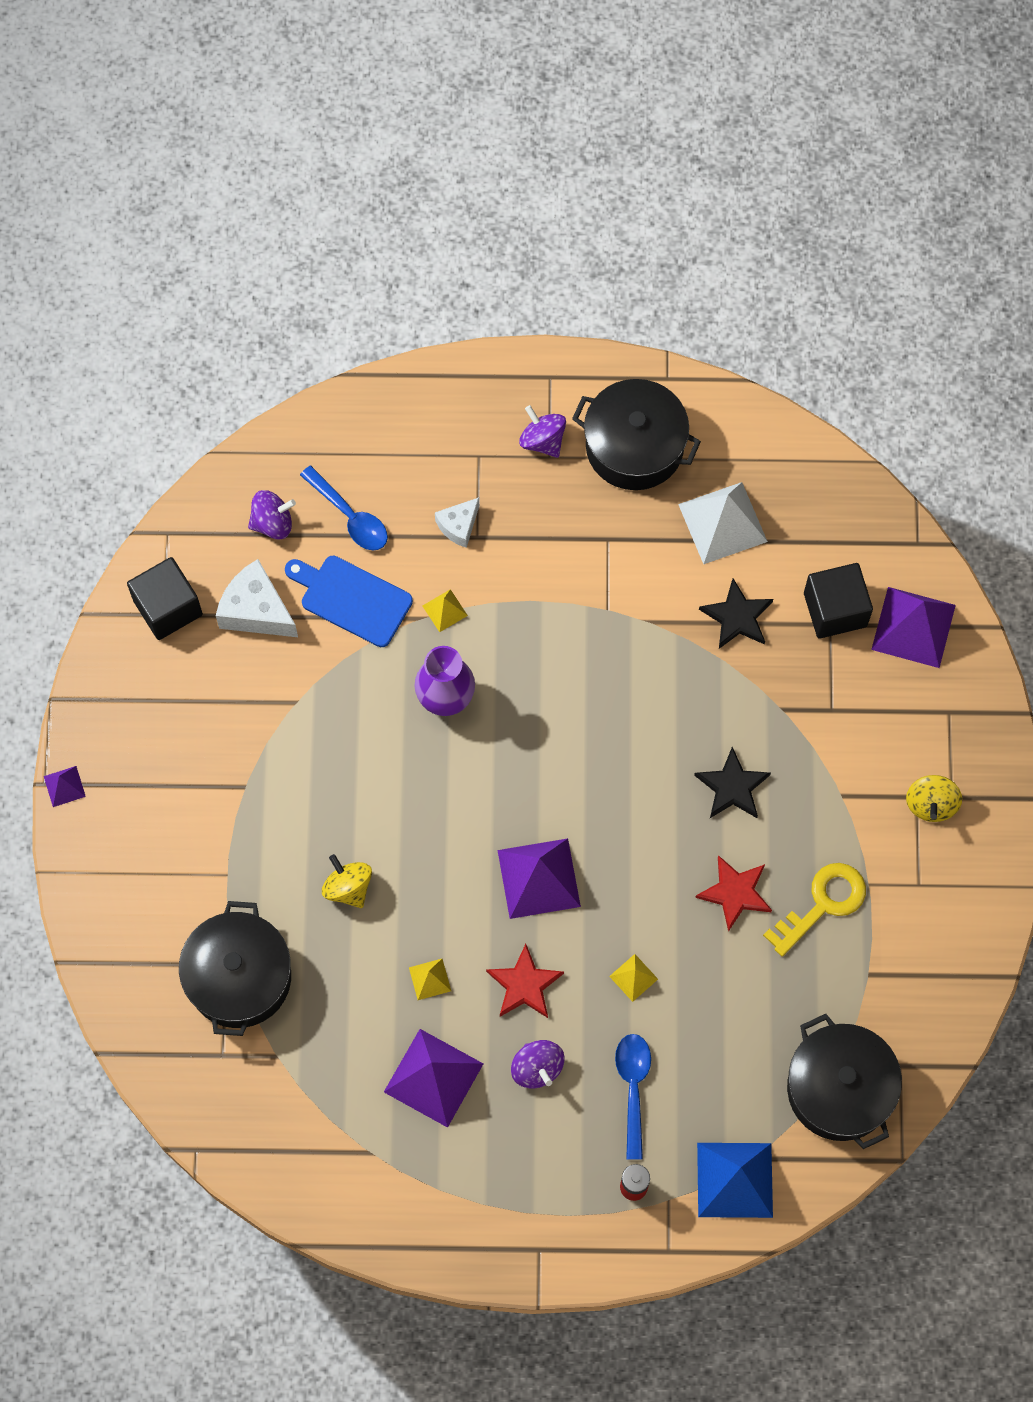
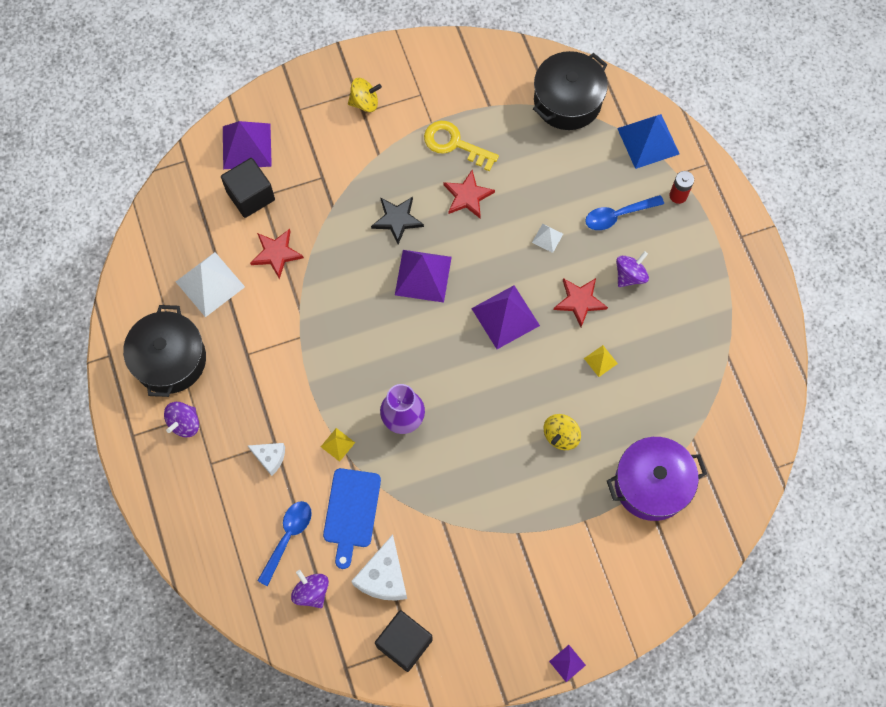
camera: 110 degrees left, 0 degrees up
(239, 977) = (651, 484): black pot -> purple pot
(433, 1078) = (663, 335): purple pyramid -> purple pyramid (423, 276)
(633, 977) = (547, 238): yellow pyramid -> white pyramid
(737, 617) = (276, 253): black star -> red star

